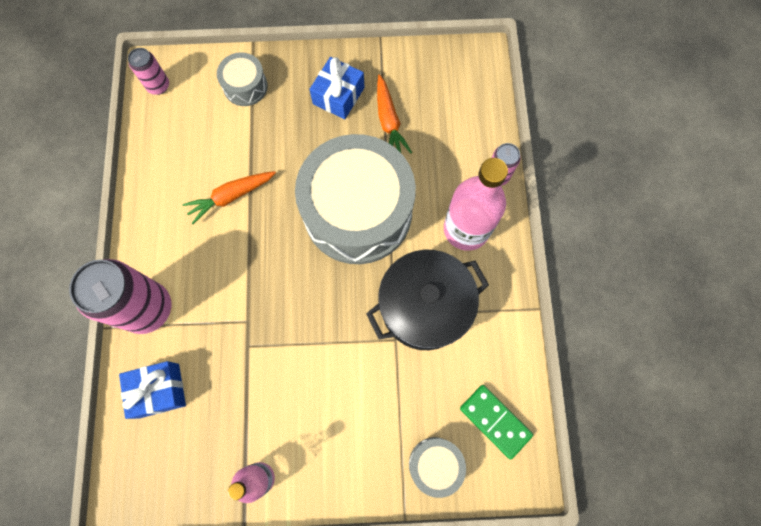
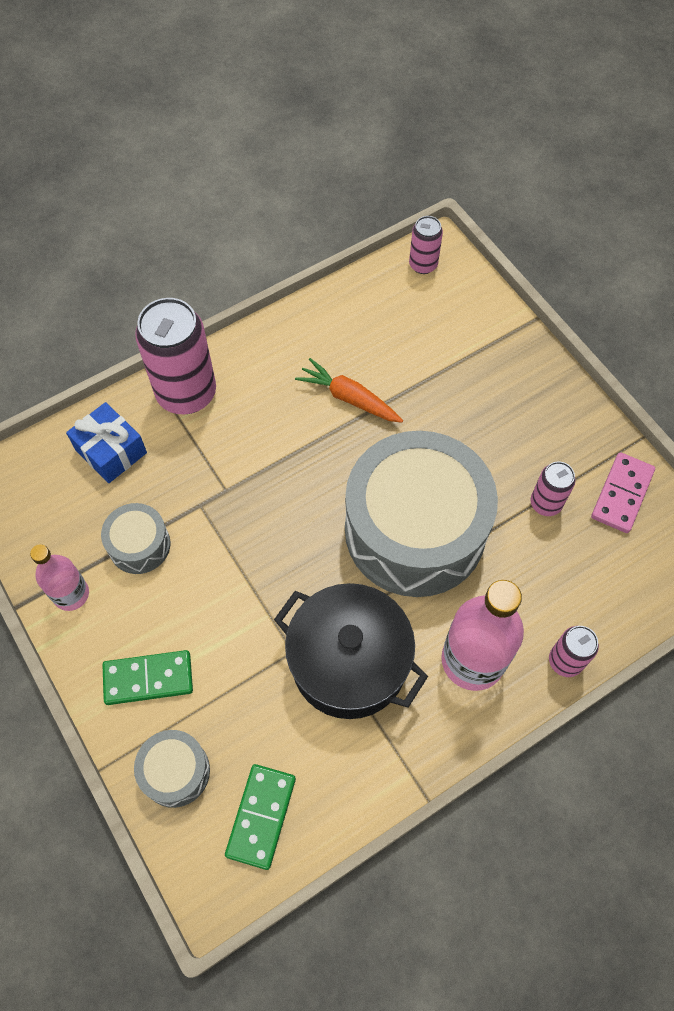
camera: 60 degrees right, 10 degrees down
(245, 86) = (481, 340): grey drum -> grey drum (139, 545)
(338, 96) = (538, 434): blue gift -> none
(358, 451) = (148, 679): none -> green domino
(389, 121) = (545, 503): orange carrot -> pink can
(410, 74) = (622, 494): none -> pink domino

